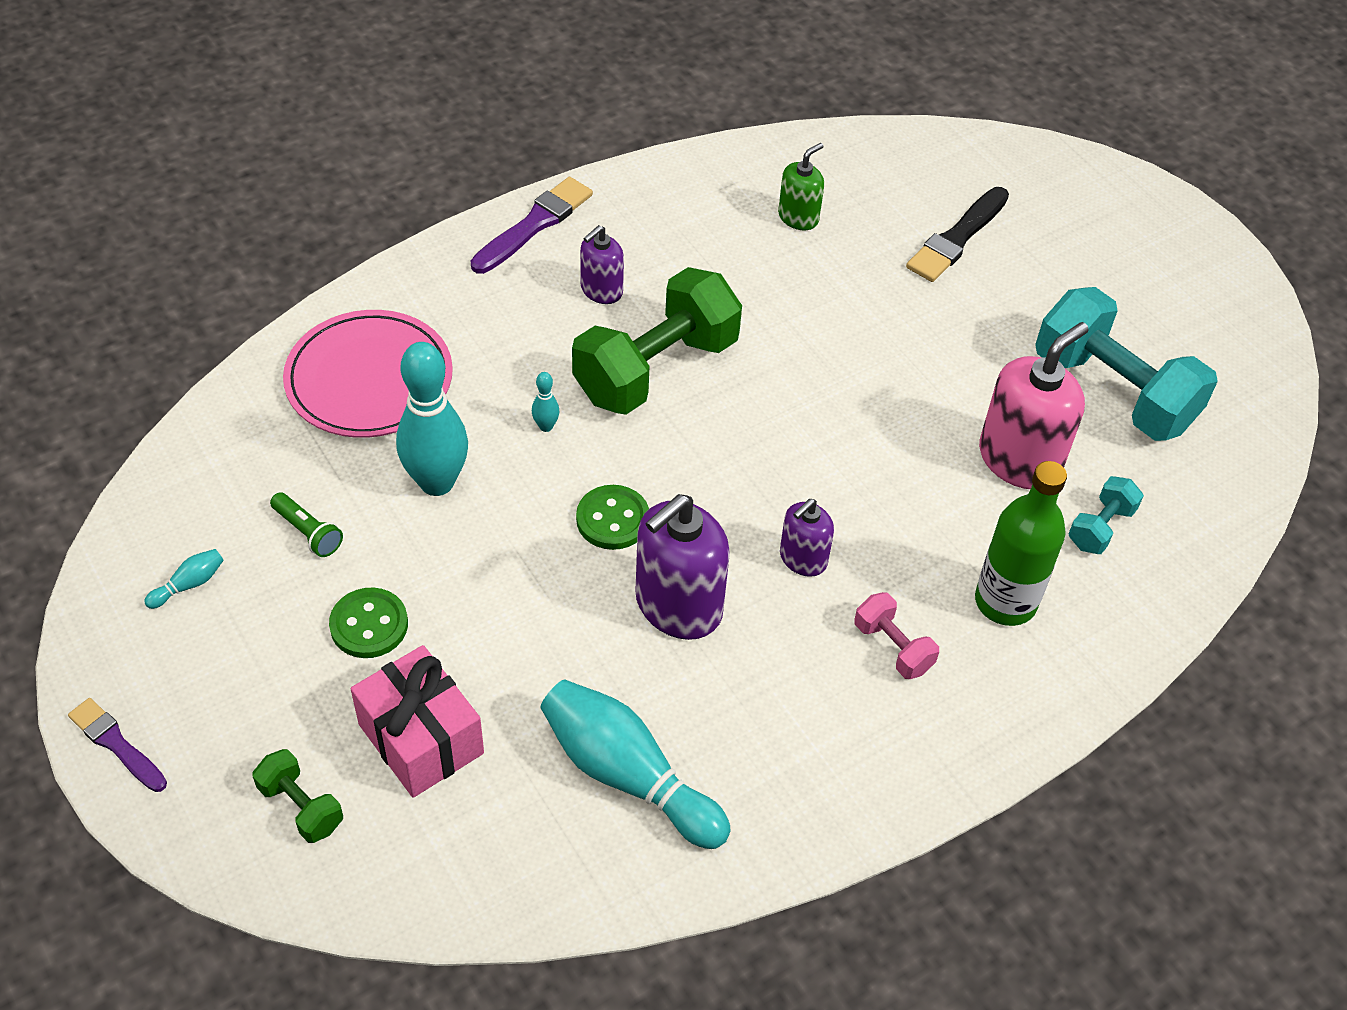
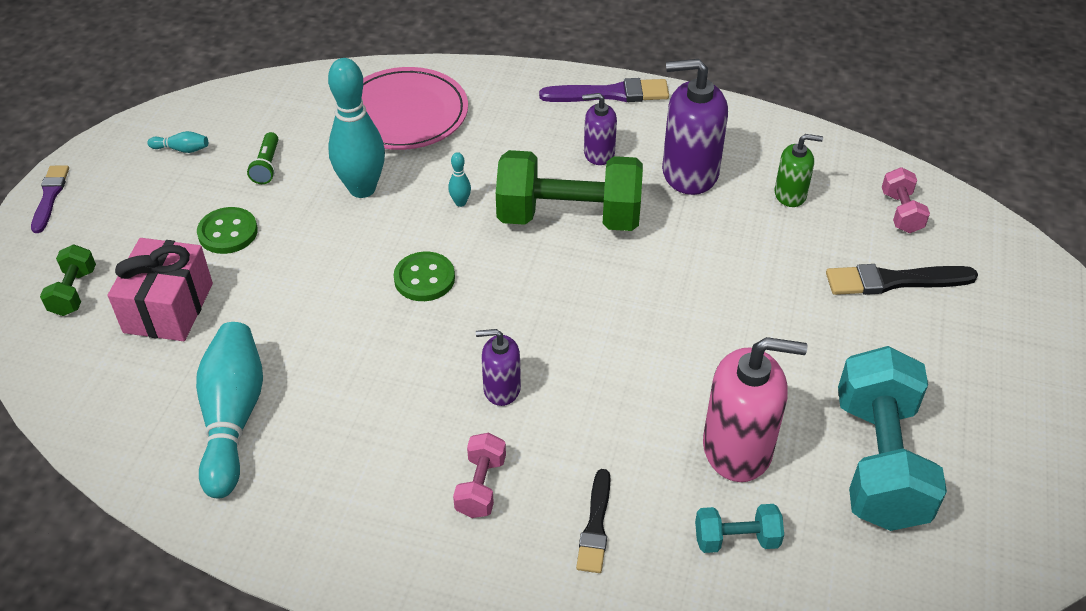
camera: 50 degrees right, 5 degrees down
(678, 605) = (391, 353): purple soap dispenser -> purple soap dispenser (689, 173)
(893, 174) = (901, 212): none -> pink dumbbell
(1005, 602) = (595, 525): green bottle -> black brush

